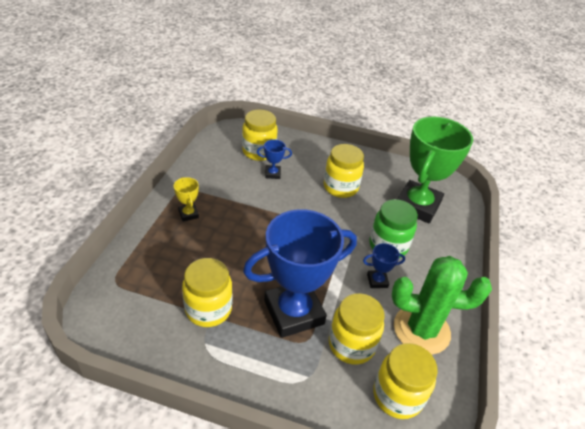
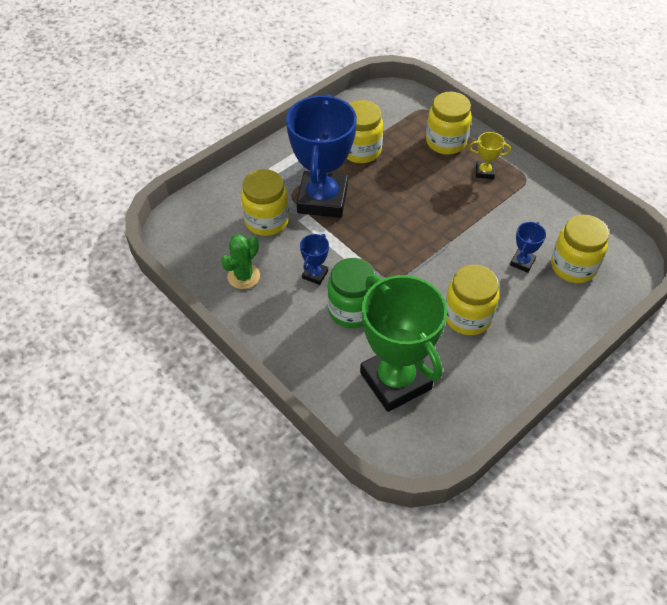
camera: 125 degrees right, 10 degrees up
(397, 396) = (206, 226): yellow jar -> yellow jar (446, 142)
(421, 330) = (243, 276): green cactus -> green cactus, size x0.56

